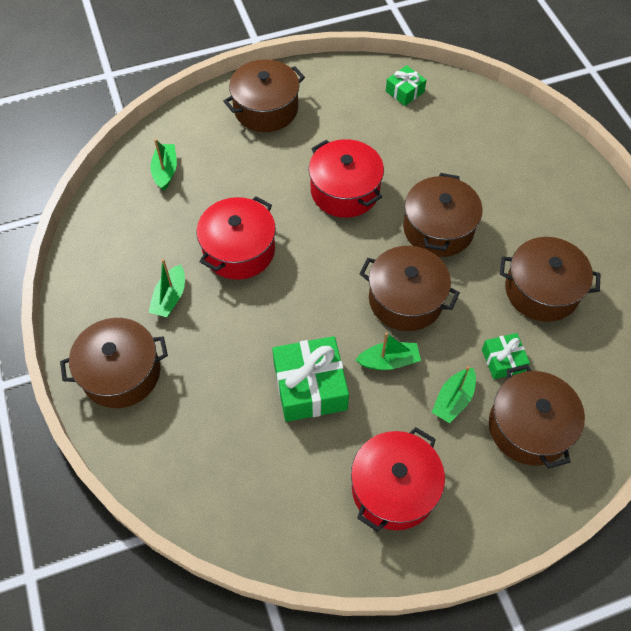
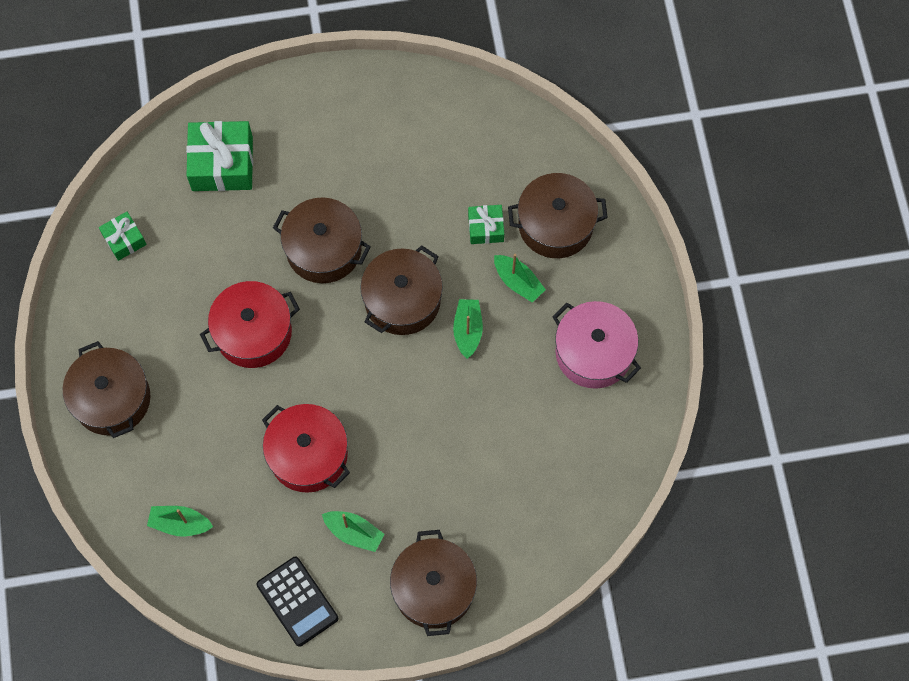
camera: 80 degrees left, 10 degrees up
(103, 265) = (297, 601): none -> black calculator
(310, 387) = (481, 408): green gift -> green gift (222, 164)
(394, 488) = (593, 352): red pot -> pink pot
(541, 290) = (417, 172): brown pot -> none

